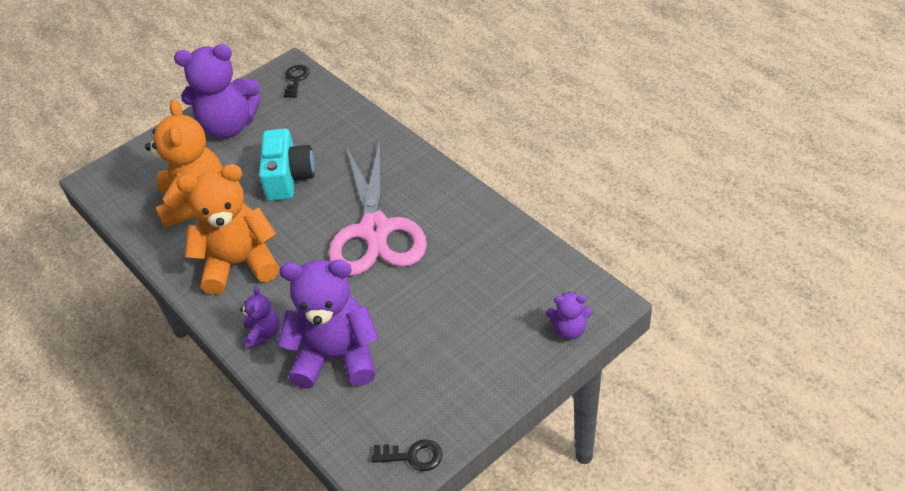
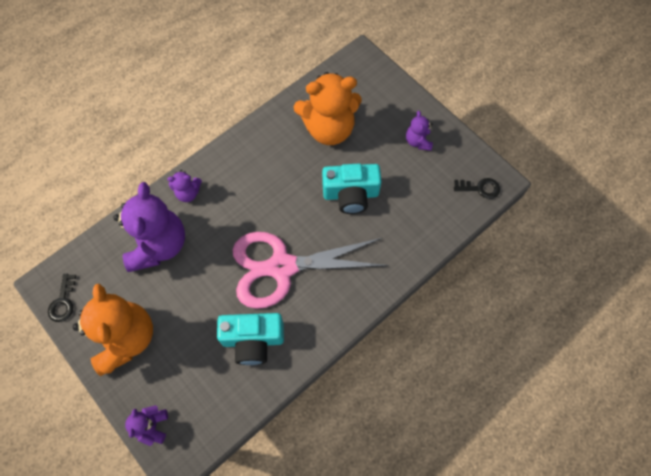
camera: 85 degrees right, 20 degrees up
(229, 126) = (418, 141): purple teddy bear -> purple teddy bear, size x0.47
(239, 263) = (259, 169): orange teddy bear -> orange teddy bear (126, 338)
(463, 248) = (253, 340): none -> turquoise camera

